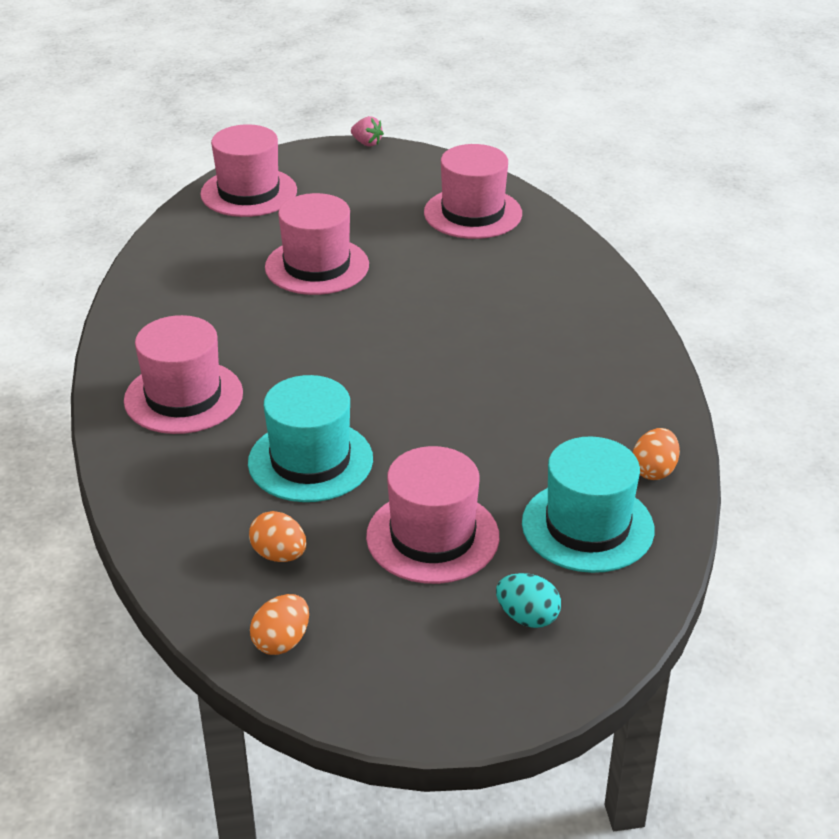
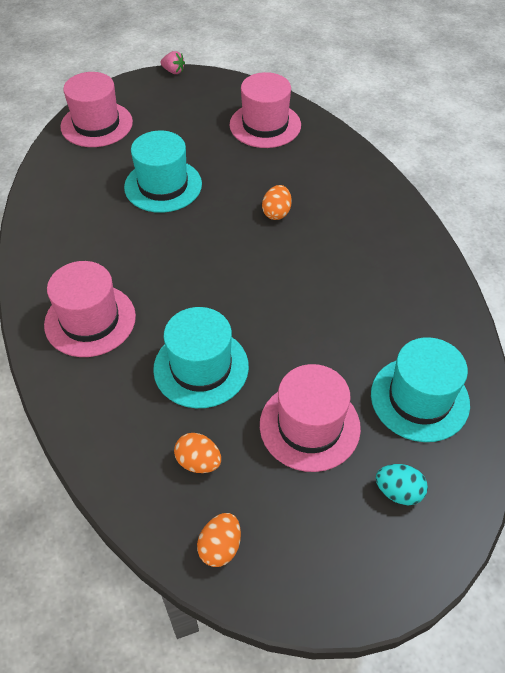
camera: 10 degrees left, 15 degrees up
(317, 266) = (163, 185): pink hat -> turquoise hat
(654, 470) = (453, 340): orange egg -> orange egg (276, 213)

